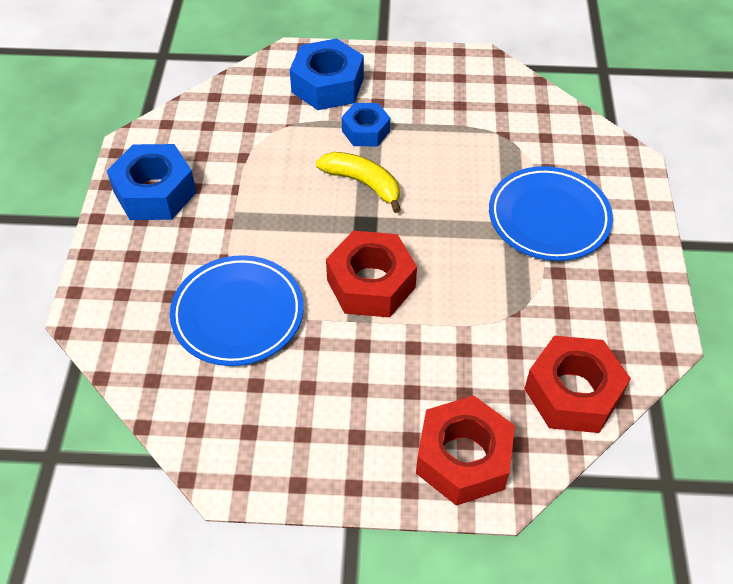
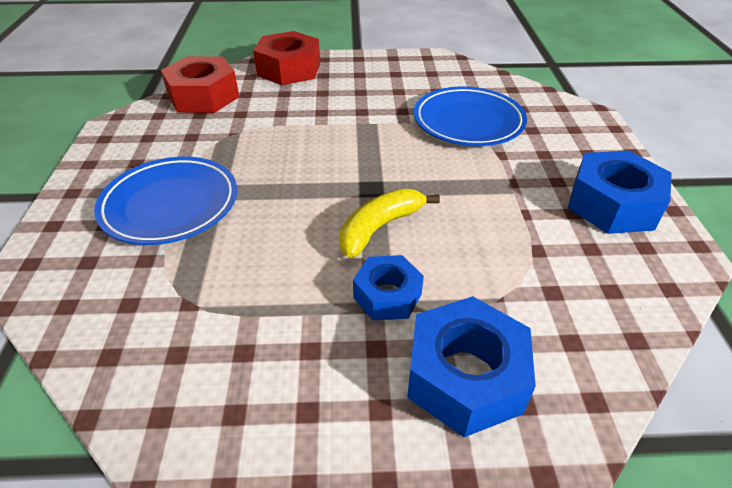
camera: 175 degrees right, 10 degrees down
(363, 183) = (380, 227): yellow banana -> yellow banana turned 105 degrees clockwise
(371, 283) = (359, 145): red nut -> none

